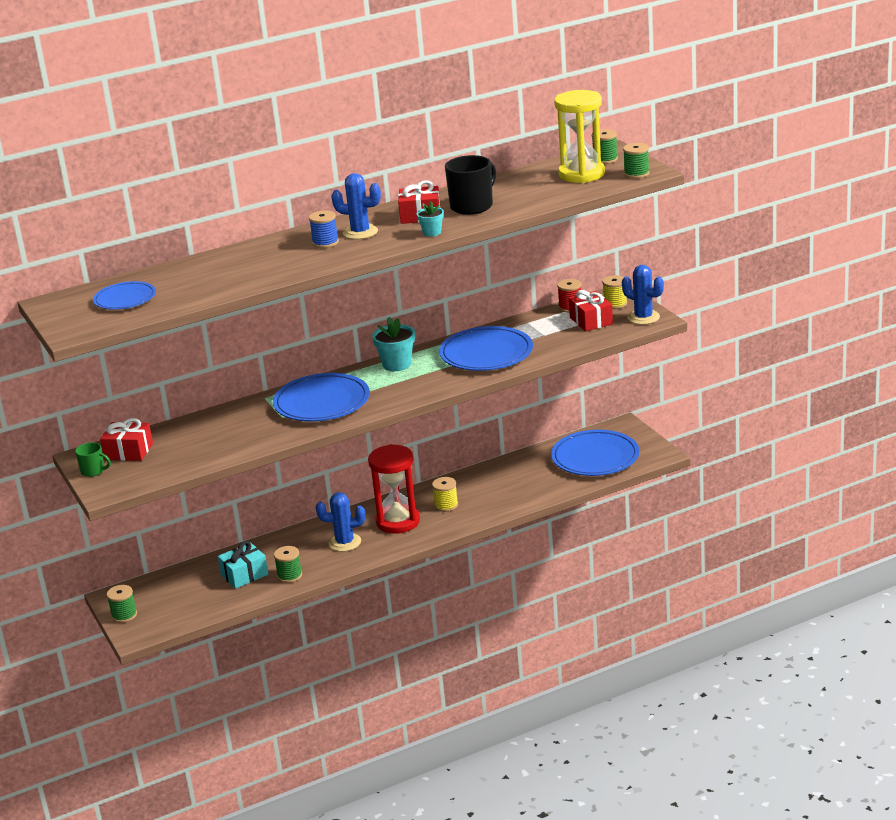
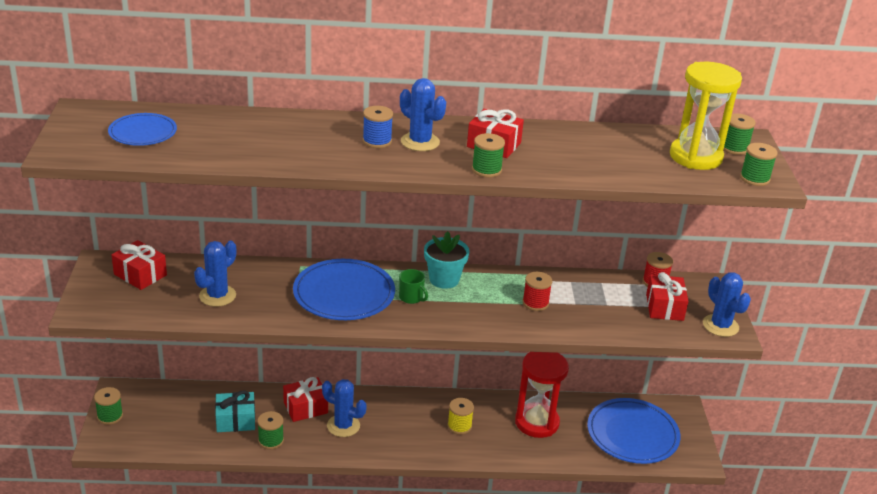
camera: 20 degrees right, 5 degrees up
(93, 471) = (94, 283): green mug -> green mug (411, 297)
(214, 441) = (217, 296): none -> blue cactus
(299, 543) = (305, 407): none -> red gift
(398, 522) = (405, 424): red hourglass -> red hourglass (537, 422)
(432, 232) = (486, 170): turquoise flower pot -> green spool
(472, 206) = (554, 153): black mug -> none
(486, 353) = (535, 303): blue plate -> red spool
(615, 304) = (702, 296): yellow spool -> none

